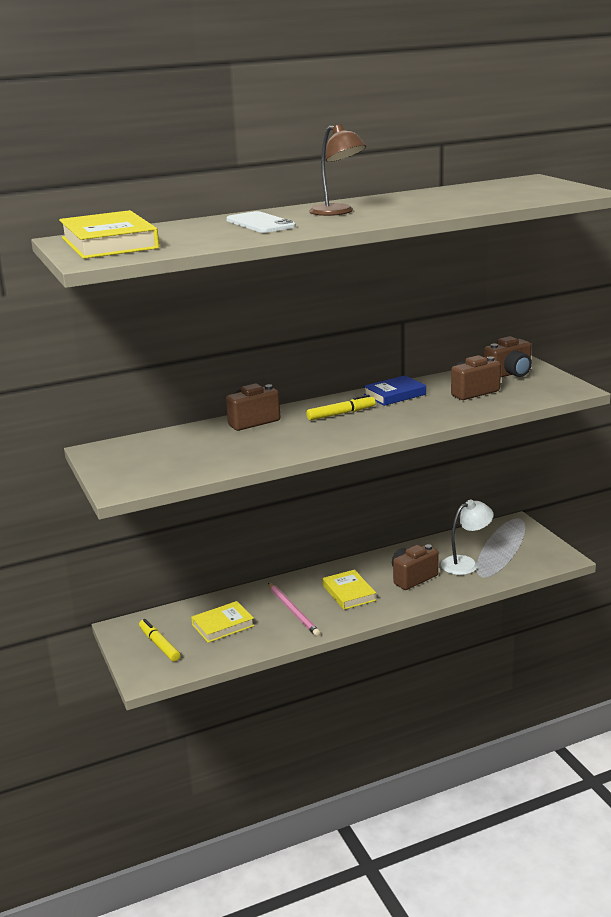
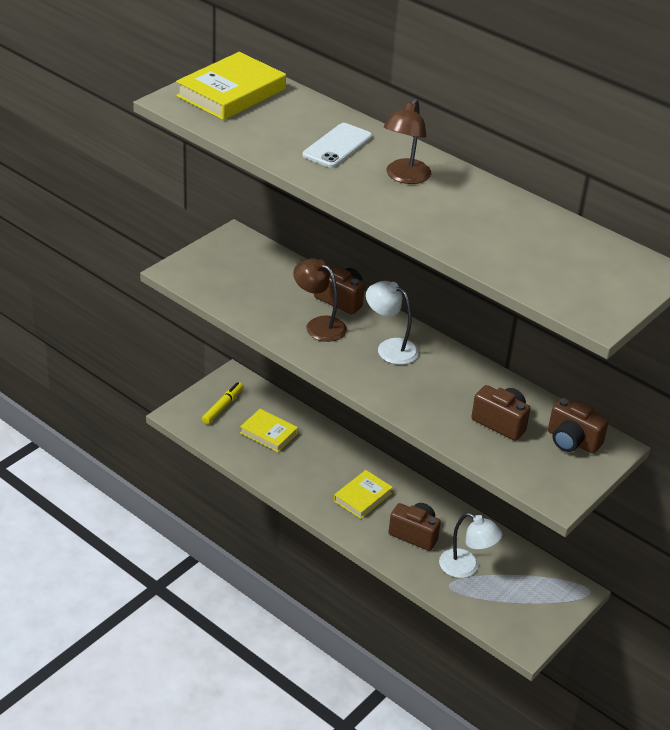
camera: 60 degrees right, 15 degrees up
(281, 436) = (319, 325): none -> brown lamp
(293, 611) = (313, 469): pink pencil -> none
(341, 414) = (390, 348): yellow marker -> white lamp
(394, 394) = (459, 371): blue book -> none

